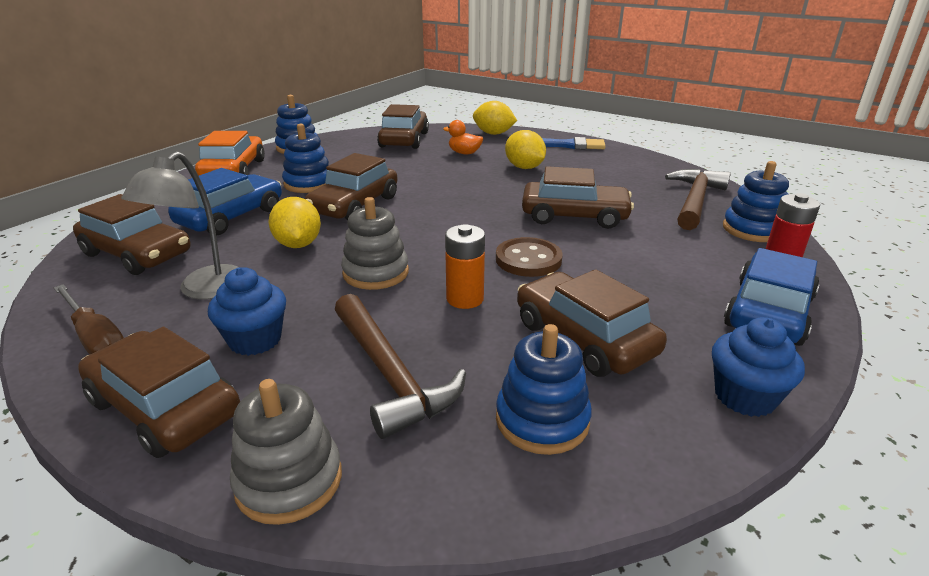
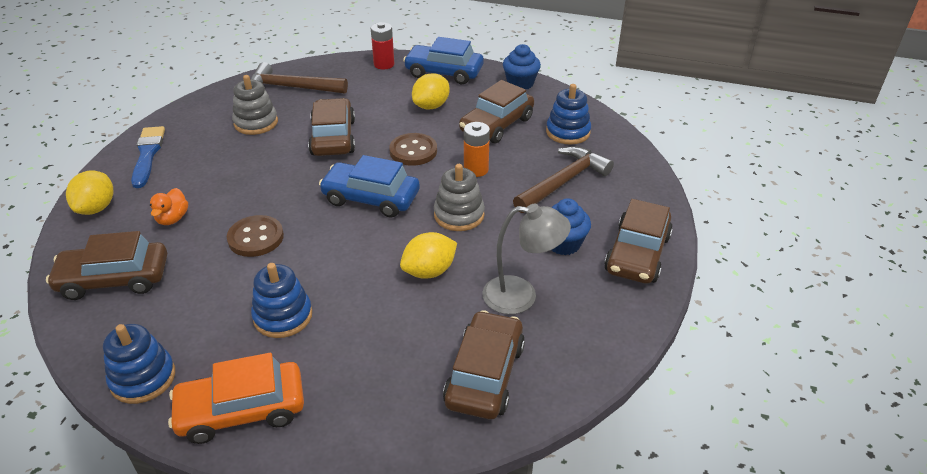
camera: 105 degrees left, 10 degrees up
(96, 339) = (605, 322): brown screwdriver -> none
(231, 217) = (385, 343): blue car -> blue car (371, 198)
(289, 480) = (649, 193): grey stacking toy -> grey stacking toy (256, 123)
(354, 205) = (336, 262): brown car -> none
(416, 178) = (256, 238): none -> brown button
(524, 167) = (220, 173): yellow lemon -> yellow lemon (431, 106)
(752, 229) = (339, 69): blue stacking toy -> none

